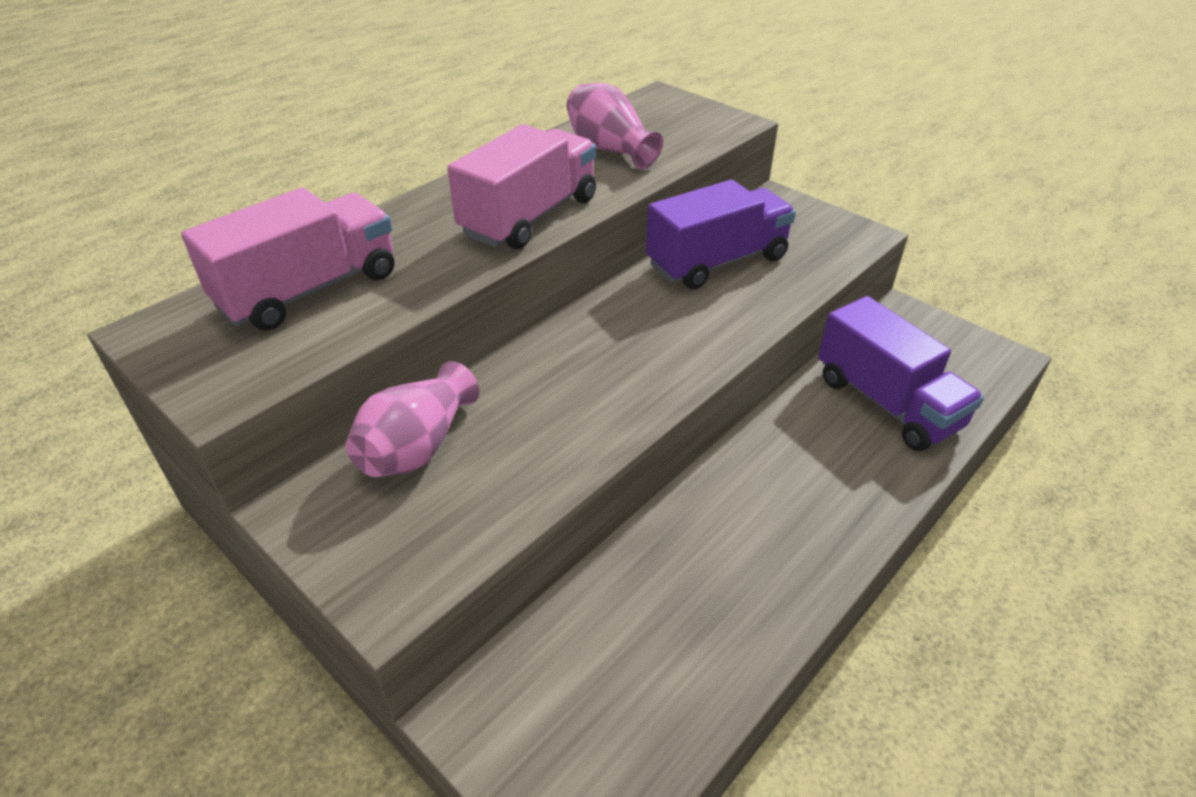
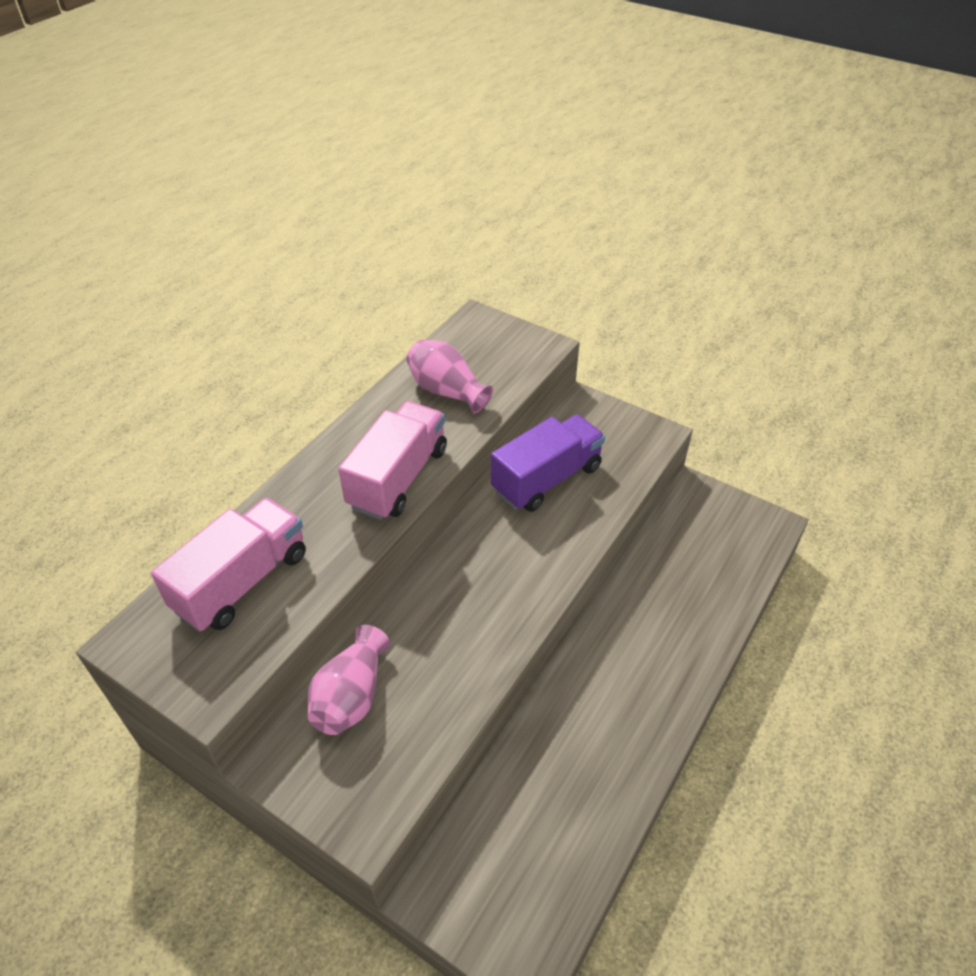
camera: 10 degrees left, 5 degrees up
(886, 402) = (690, 580): purple truck -> none

